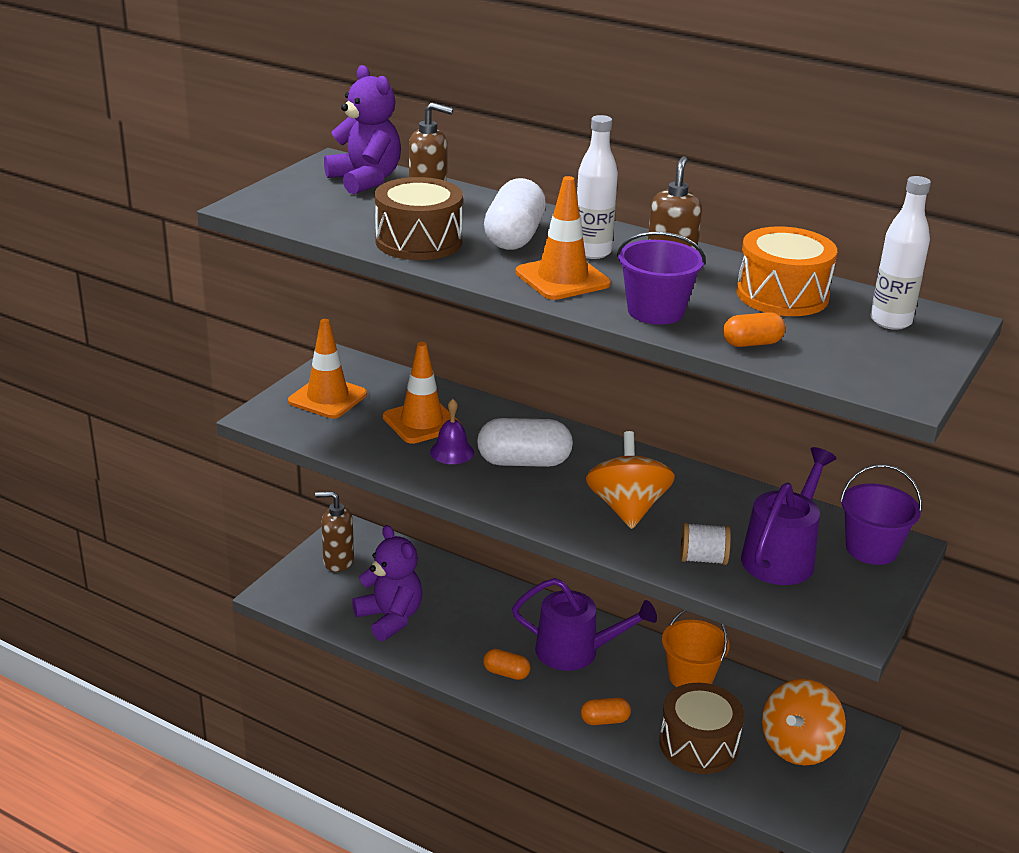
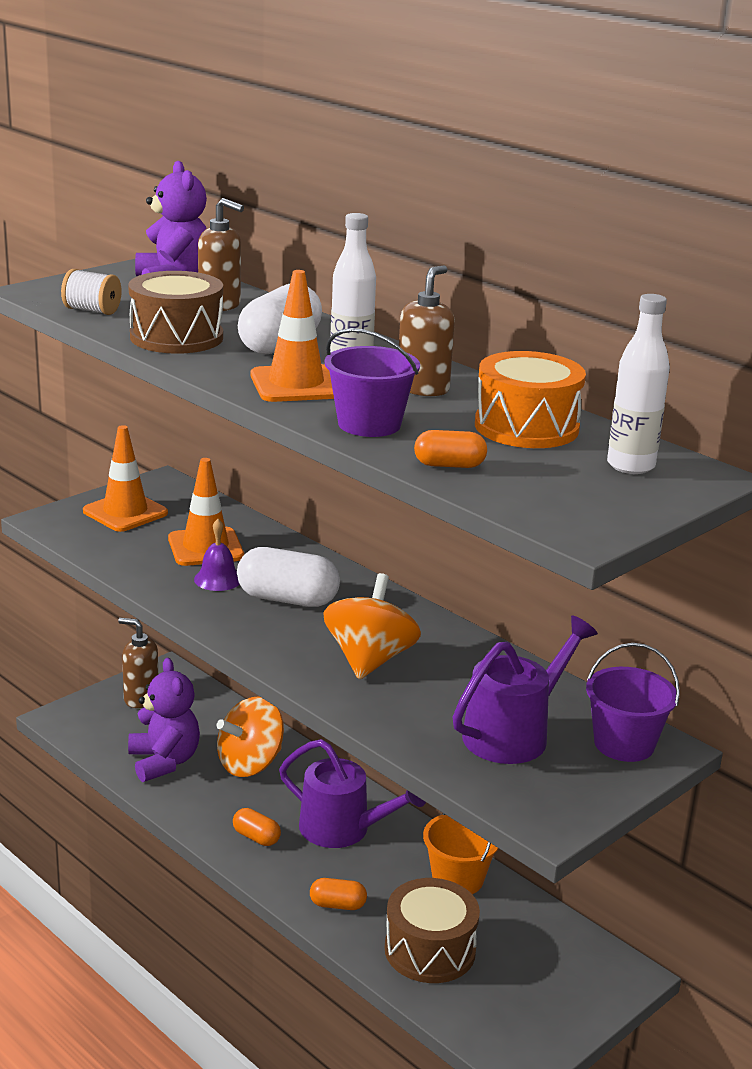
camera: 15 degrees right, 5 degrees down
(703, 559) = (421, 722): white spool -> white spool (92, 310)
(798, 746) = (545, 975): orange spinning top -> orange spinning top (250, 764)

